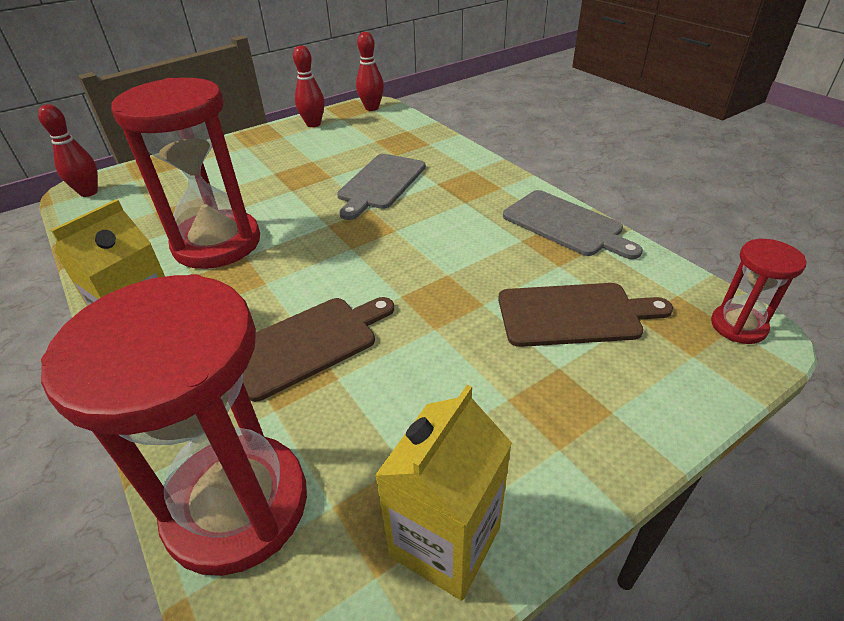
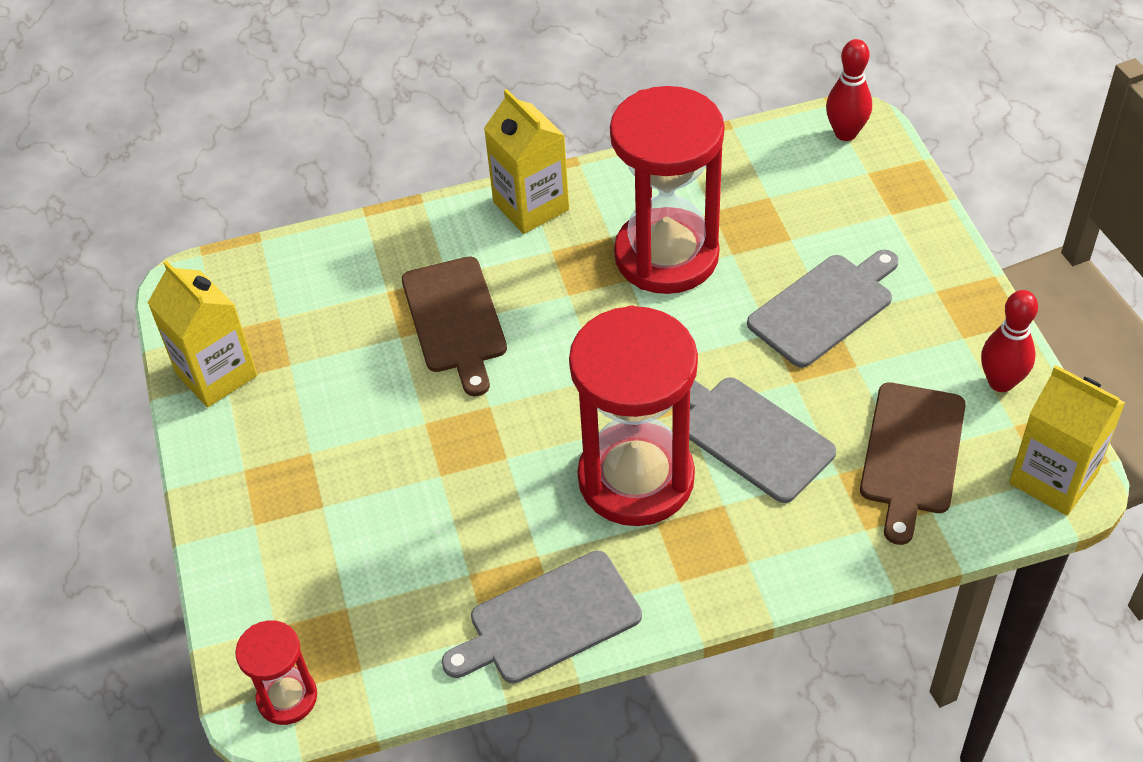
camera: 110 degrees right, 10 degrees up
(237, 505) = (310, 265): red hourglass -> red hourglass (636, 478)
(265, 176) = (824, 307): none -> grey cutting board
(372, 108) = (1053, 478): red bowling pin -> yellow carton
(574, 314) = (382, 551): brown cutting board -> brown cutting board (911, 454)

